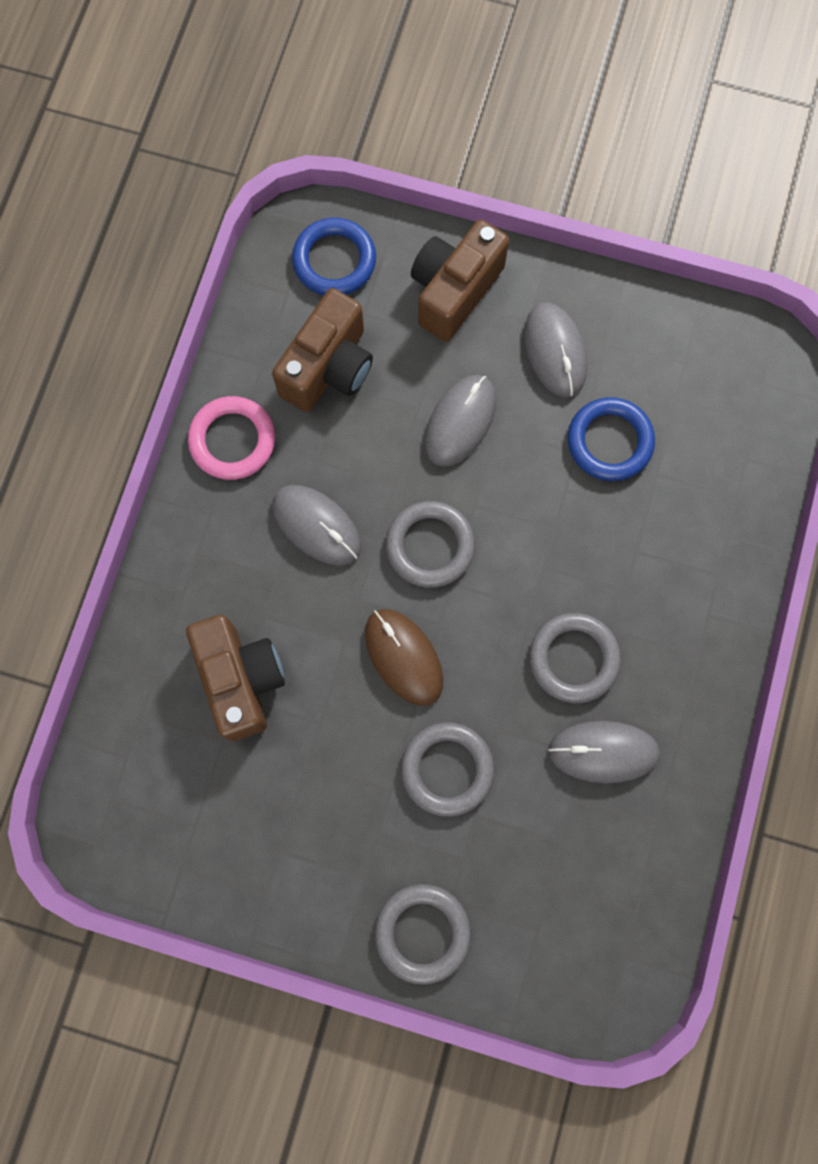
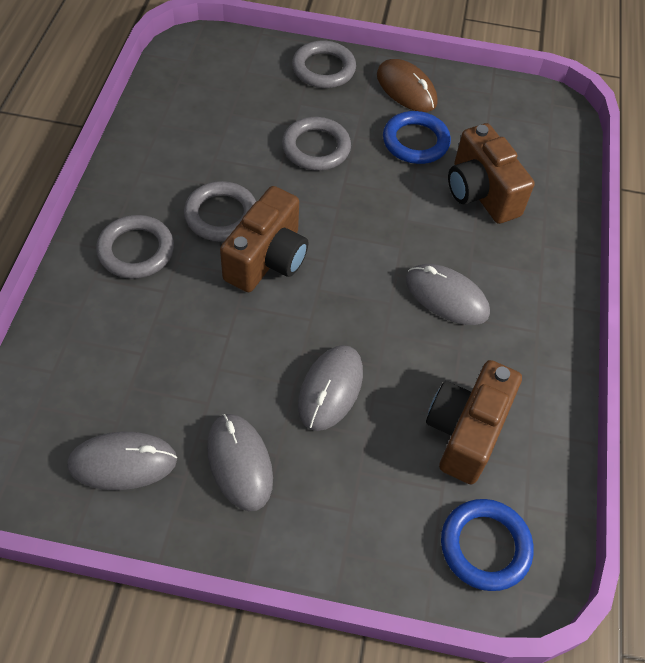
camera: 170 degrees right, 20 degrees down
(232, 440) = (538, 360): pink ring -> none
(403, 657) = (358, 211): brown mouse -> brown mouse (406, 89)
(430, 546) = (346, 287): grey ring -> grey ring (136, 250)
(454, 291) = (350, 521): brown camera -> brown camera (267, 259)
(603, 752) = (199, 161): grey mouse -> grey mouse (123, 462)
(609, 441) = (185, 379): blue ring -> blue ring (415, 141)

